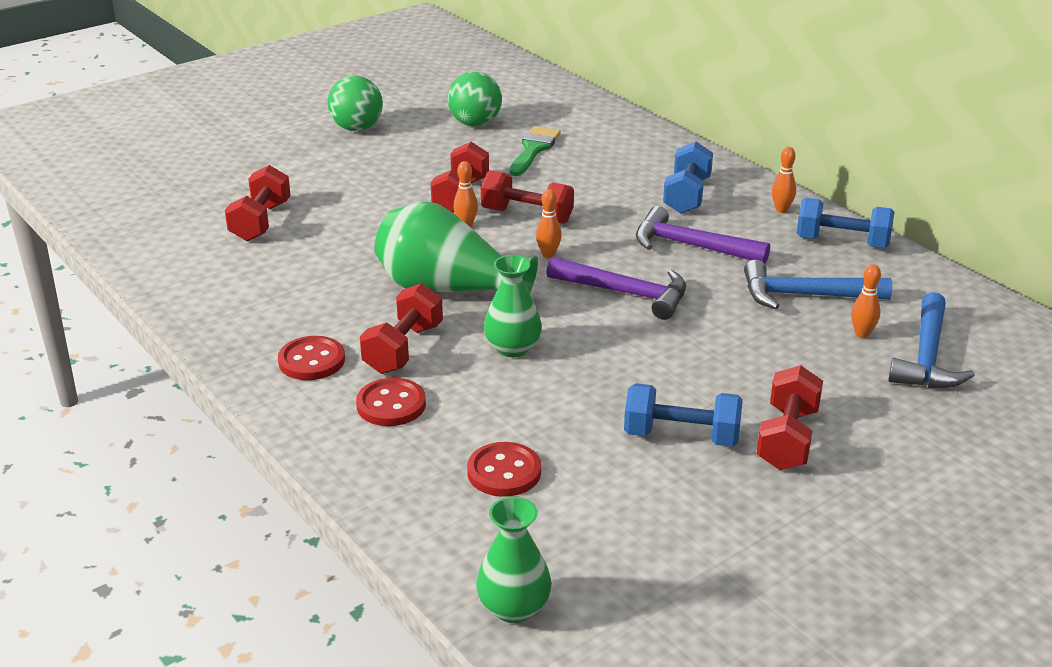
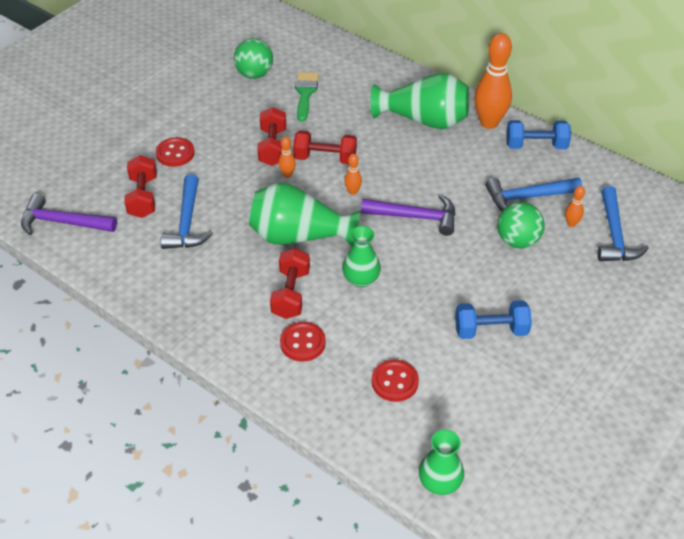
camera: 15 degrees left, 15 degrees up
(303, 254) = (187, 222): none -> blue hammer
(311, 361) = (235, 316): red button -> red button (175, 153)
(357, 128) = (171, 93): green ball -> green ball (517, 241)
(687, 195) = (424, 120): blue dumbbell -> green vase
(691, 246) = (442, 166): purple hammer -> purple hammer (63, 222)
(781, 210) = (489, 123): orange bowling pin -> orange bowling pin, size x2.26
(787, 439) = (553, 318): red dumbbell -> none

